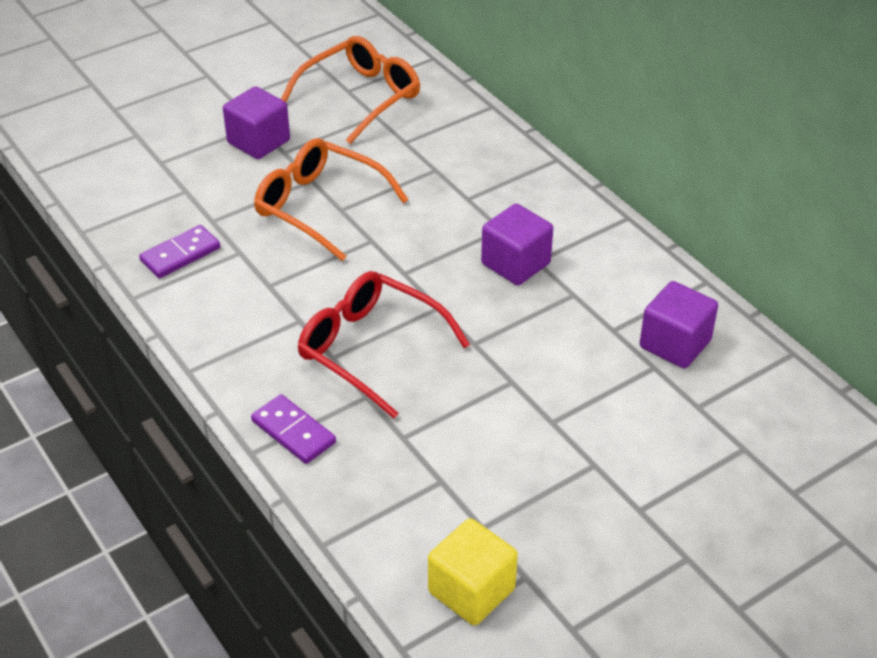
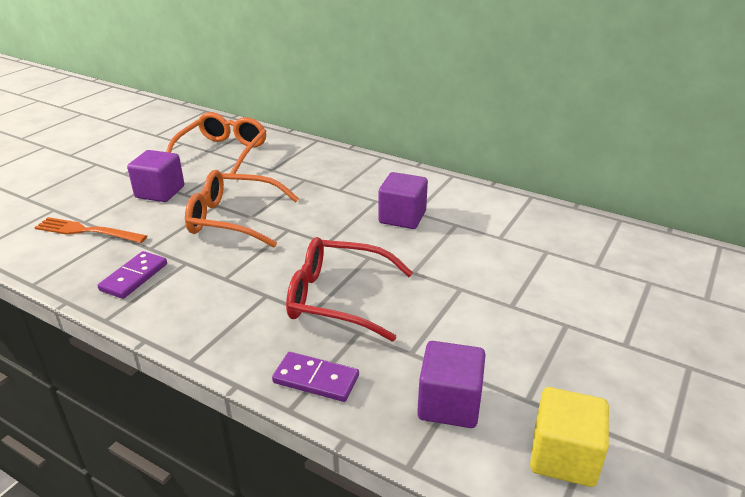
camera: 25 degrees left, 10 degrees down
(158, 177) = (87, 231): none -> orange fork
(675, 344) = (546, 234): purple cube -> purple cube (449, 404)

